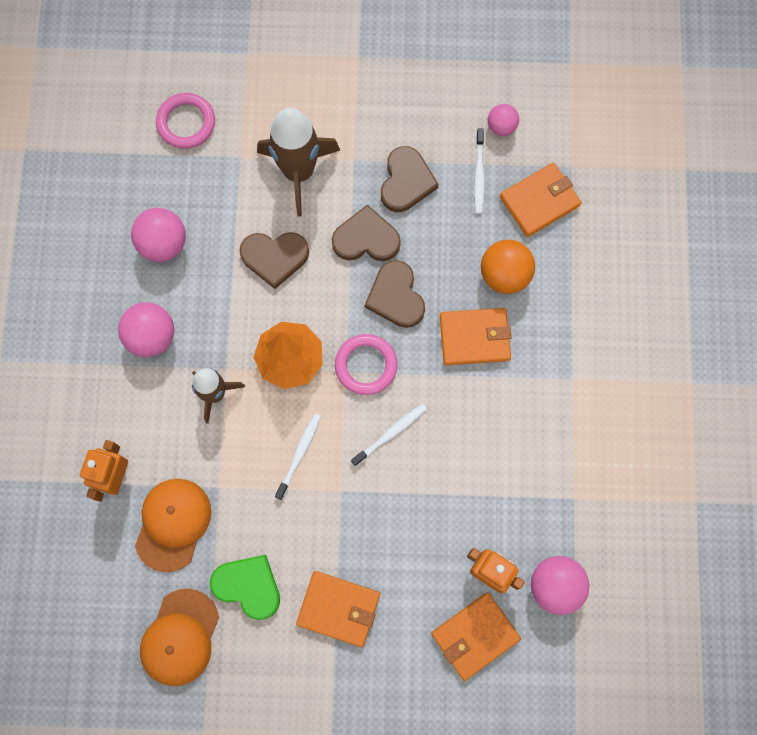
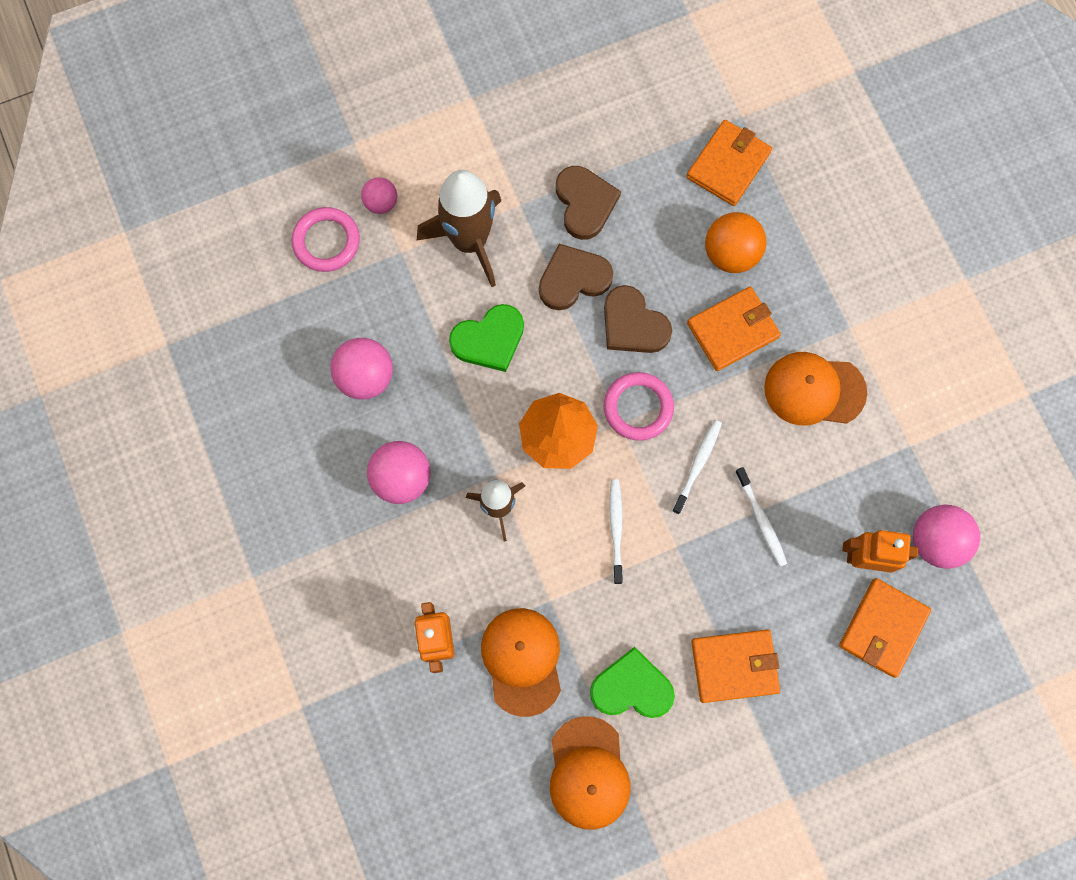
camera: 25 degrees left, 0 degrees up
(274, 257) = (489, 339): brown heart -> green heart
(479, 175) = (654, 165): white toothbrush -> white toothbrush (761, 520)
(501, 127) = (653, 106): pink ball -> pink ball (381, 203)
(517, 416) = (814, 390): none -> orange cap

